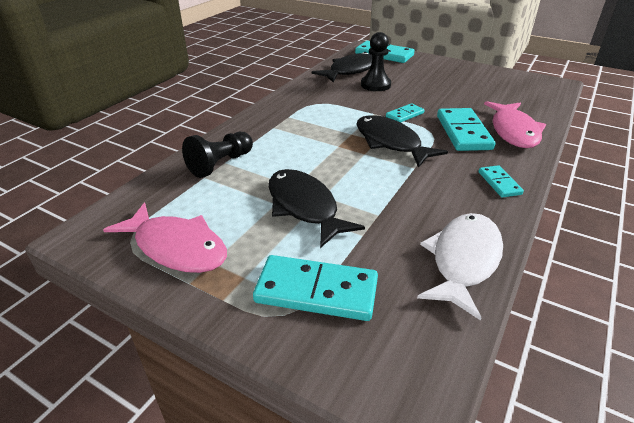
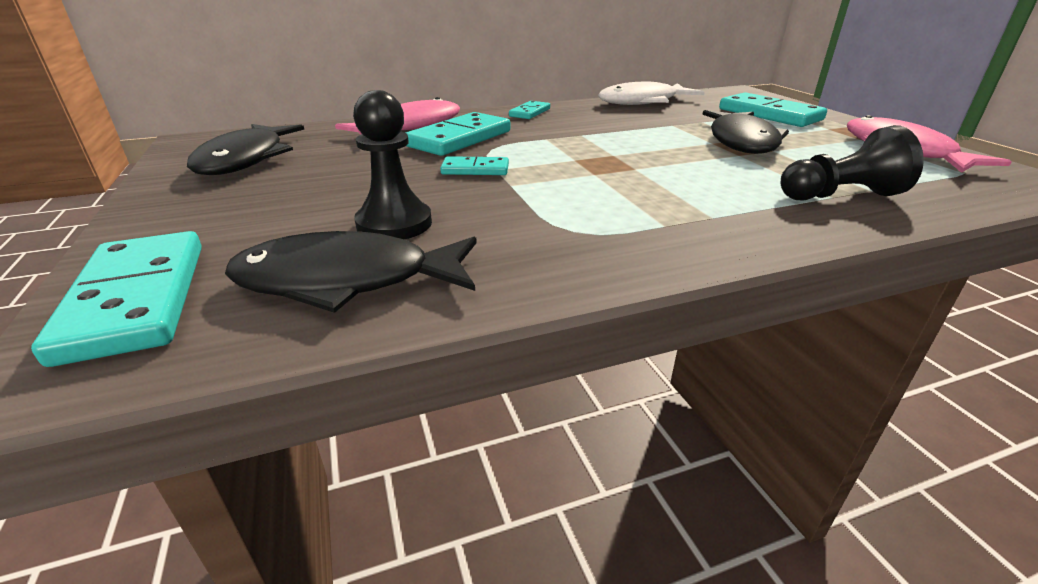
camera: 140 degrees left, 5 degrees down
(390, 143) = (562, 153): black fish -> black fish (246, 159)

